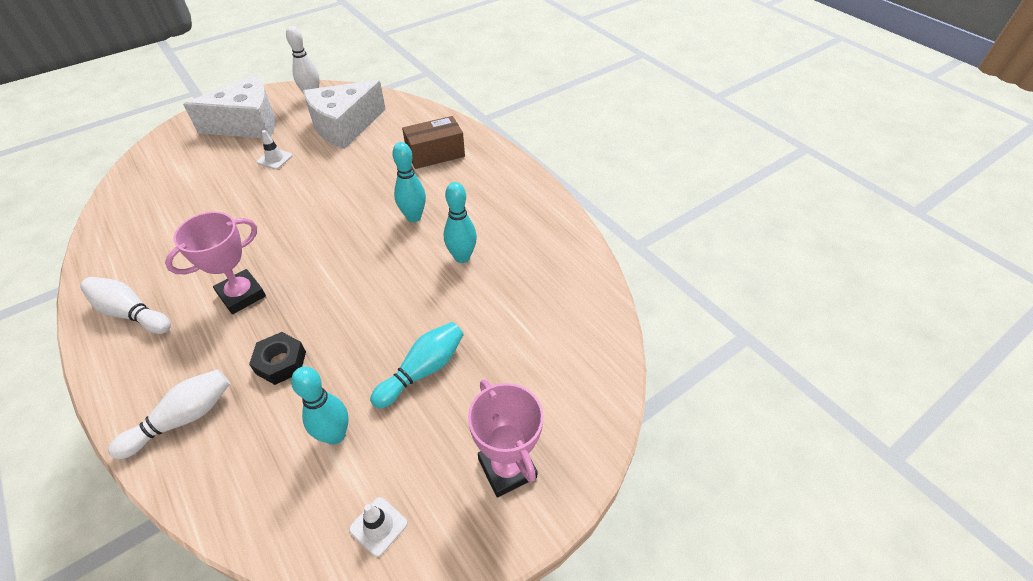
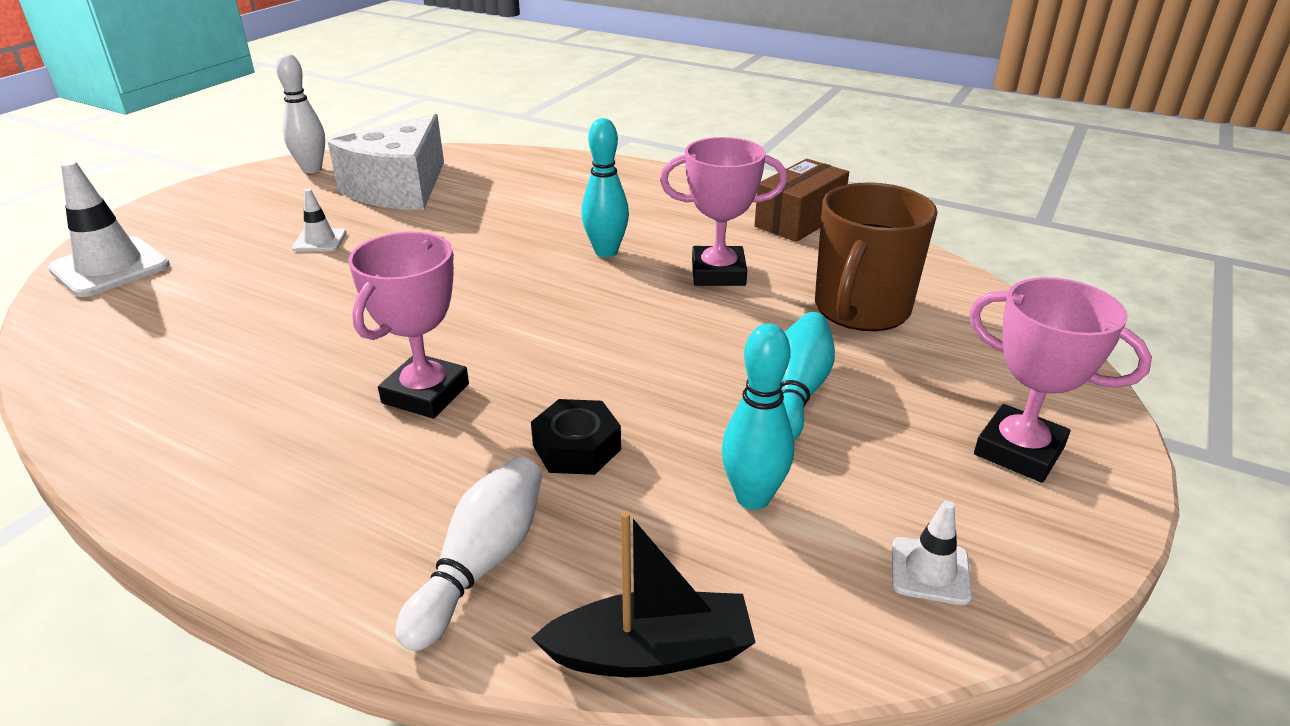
camera: 25 degrees left, 15 degrees down
(131, 313) = (239, 469): white bowling pin -> none
(169, 149) = (110, 267): none -> white traffic cone
(210, 507) = (650, 652): none -> black boat
(248, 124) = (231, 215): white cheese -> none
(435, 154) = (566, 189): brown box -> brown box (799, 220)
(462, 257) = (718, 273): turquoise bowling pin -> pink trophy
(520, 318) = (861, 309): none -> brown mug

